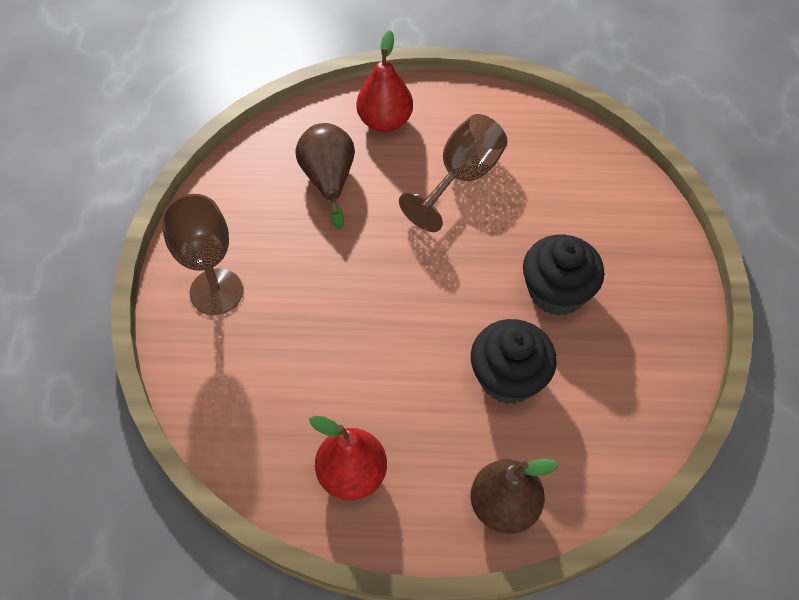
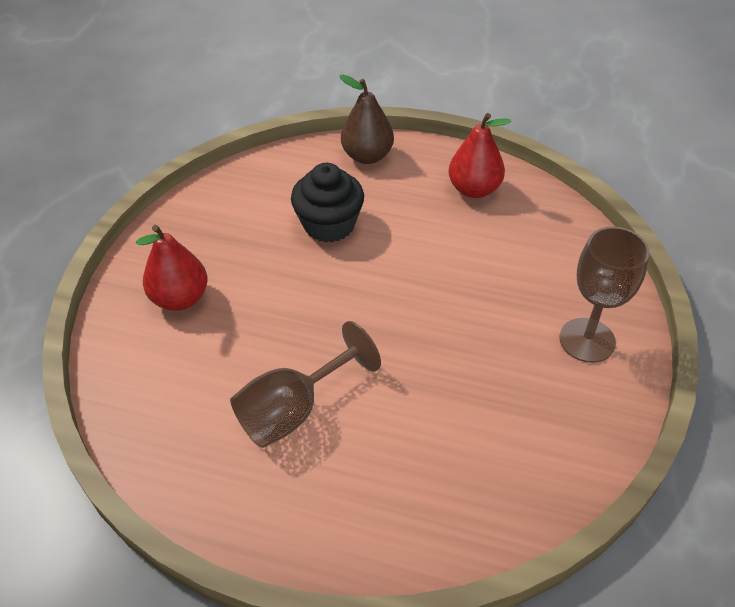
camera: 165 degrees left, 10 degrees down
(329, 180) = (451, 441): brown pear -> none
(385, 121) = (361, 511): red pear -> red pear (180, 298)
(556, 291) = (254, 278): black cupcake -> none

